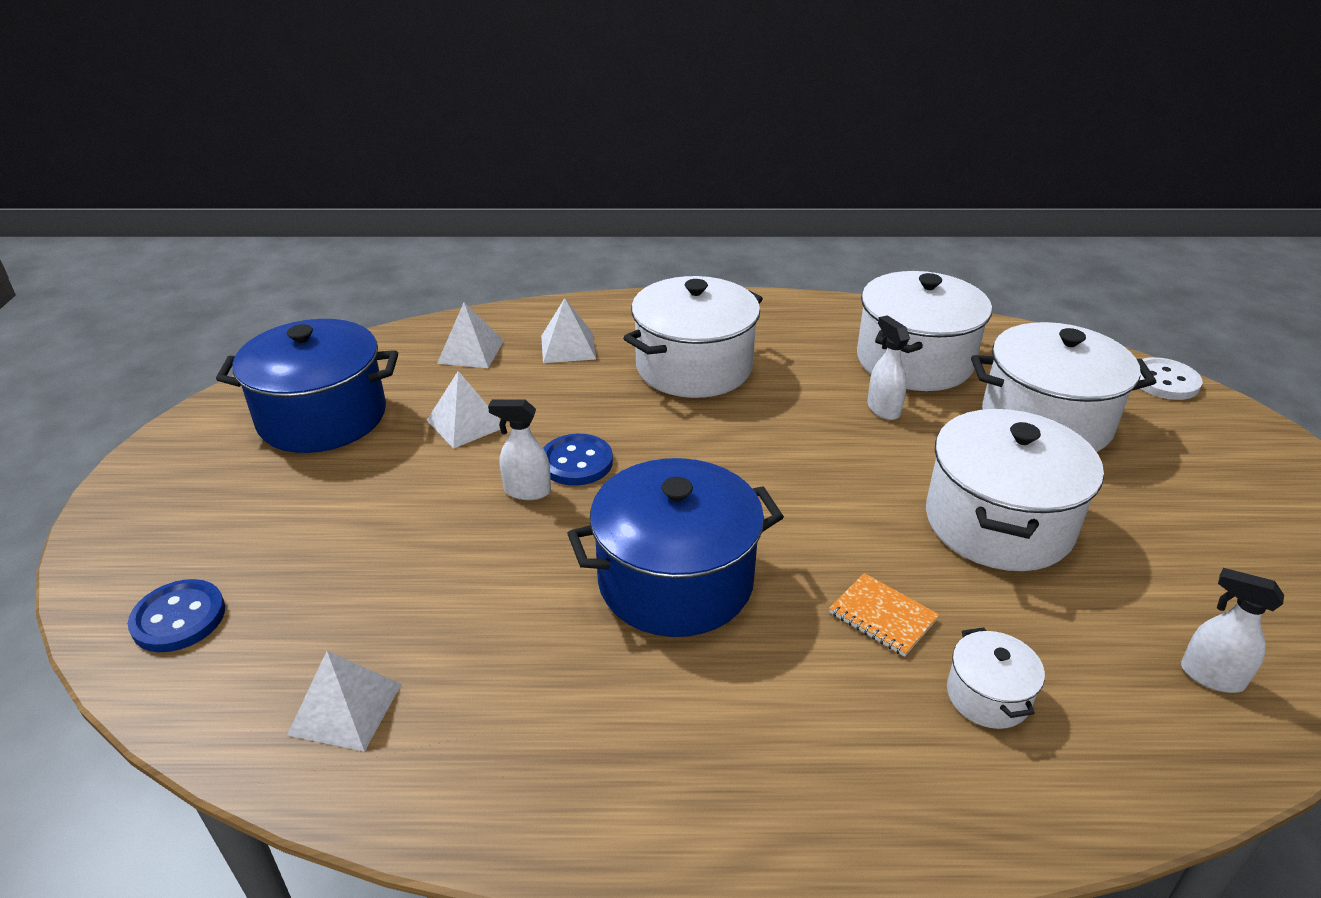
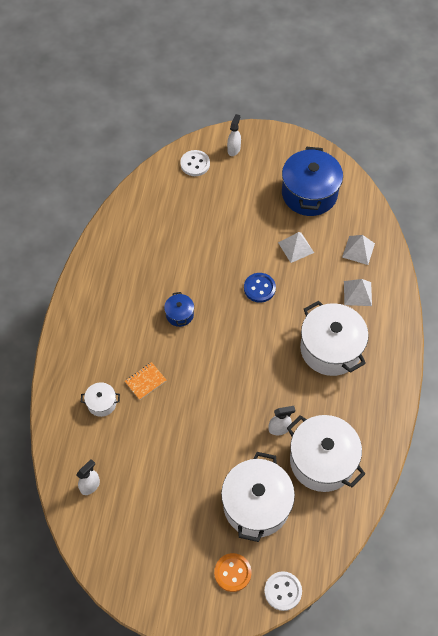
camera: 100 degrees right, 25 degrees up
(179, 618) = (195, 164): blue button -> white button
(345, 708) = (145, 213): white pyramid -> none
(526, 491) = (243, 268): white spray bottle -> white spray bottle (234, 149)
(675, 581) = (179, 314): blue pot -> blue pot, size x0.46
(998, 523) = (187, 447): white pot -> none
(1188, 435) = (232, 573): none -> orange button

